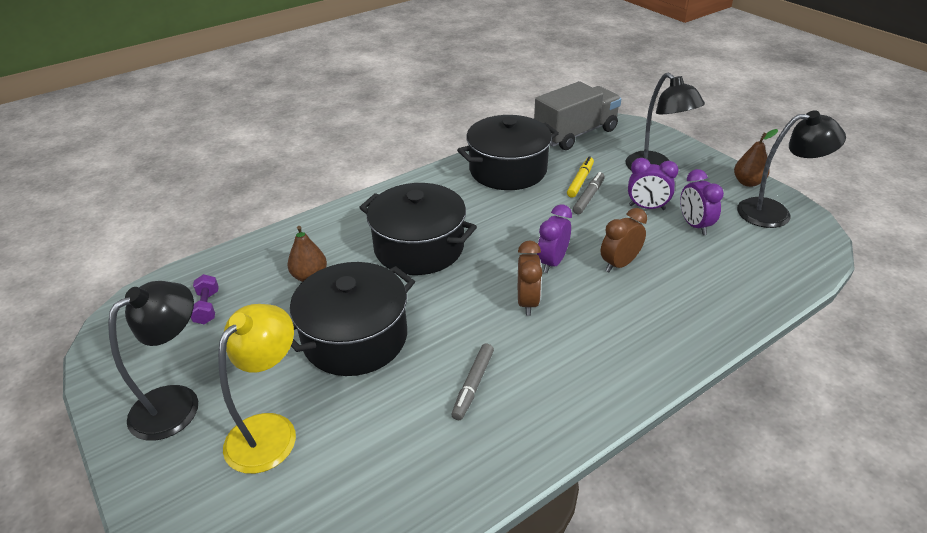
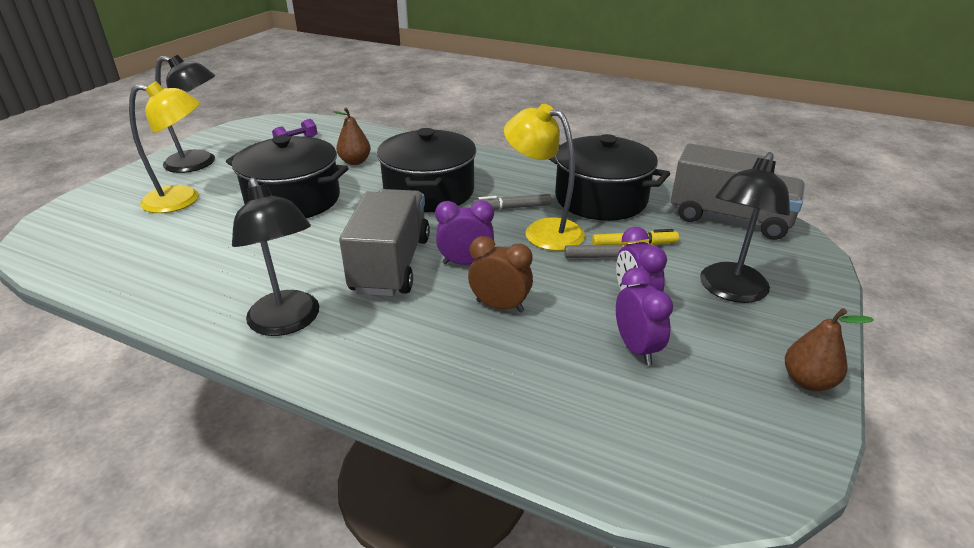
camera: 60 degrees right, 5 degrees down
(473, 385) = (261, 266): grey marker -> grey marker (512, 208)
(527, 302) = (391, 265): brown clock -> grey truck
(533, 211) = (543, 231): none -> yellow lamp
(694, 225) = (636, 348): purple clock -> purple clock turned 120 degrees clockwise
(774, 213) = (757, 424): black lamp -> black lamp (288, 322)

